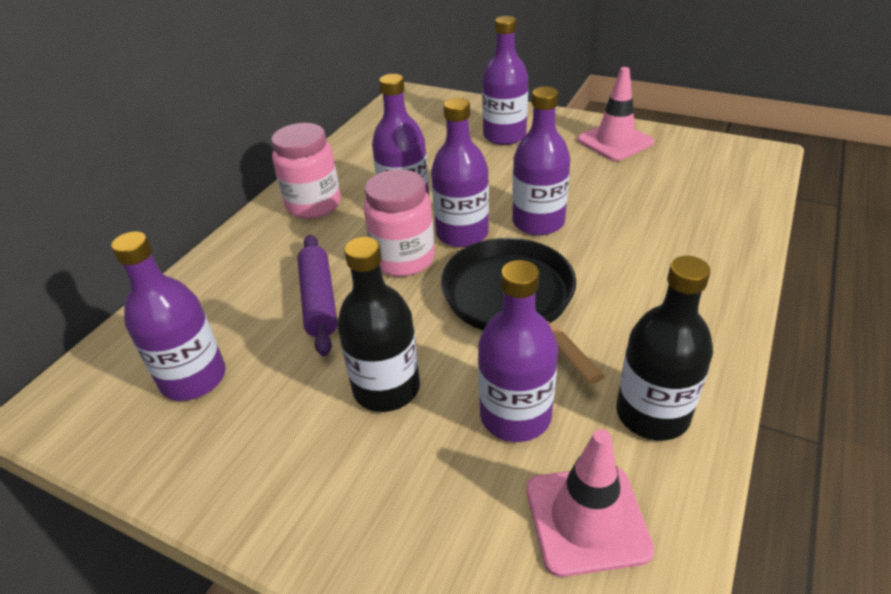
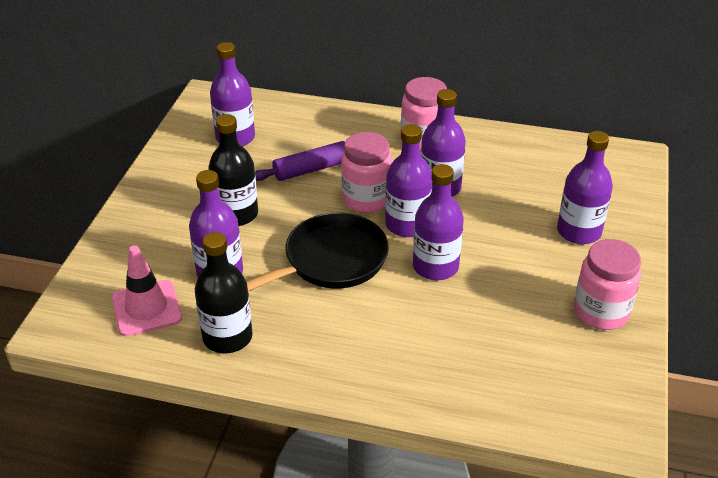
camera: 75 degrees right, 0 degrees up
(615, 141) = (601, 312): pink traffic cone -> pink jar

